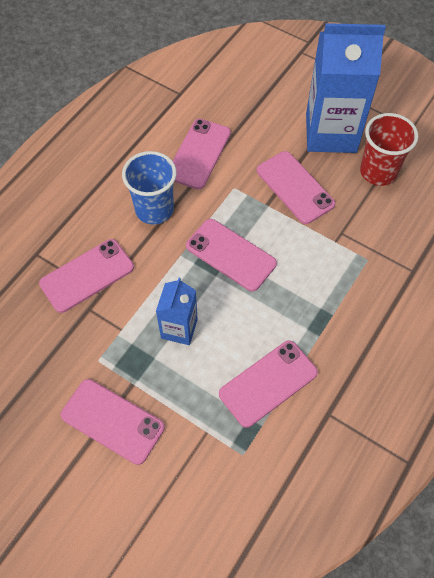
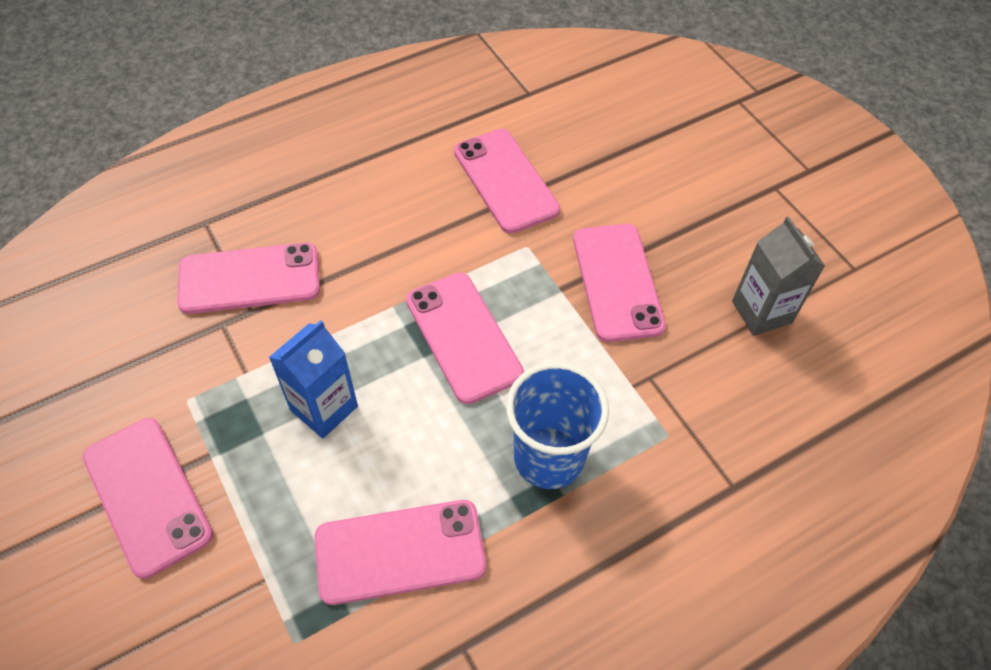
camera: 25 degrees right, 5 degrees down
(154, 209) = (396, 229): blue cup -> blue cup (549, 458)
(199, 154) = (505, 181): pink phone -> pink phone turned 75 degrees counterclockwise
(331, 133) = (718, 227): blue carton -> none
(378, 172) = (761, 312): red cup -> grey carton

